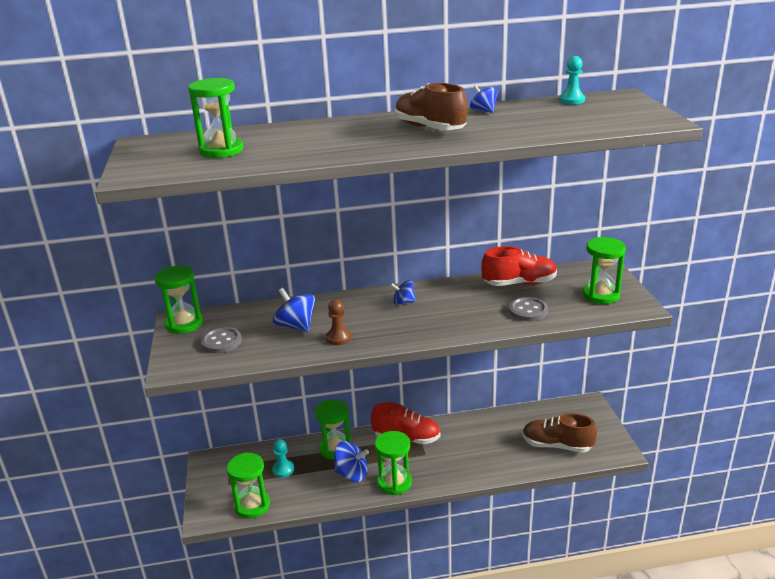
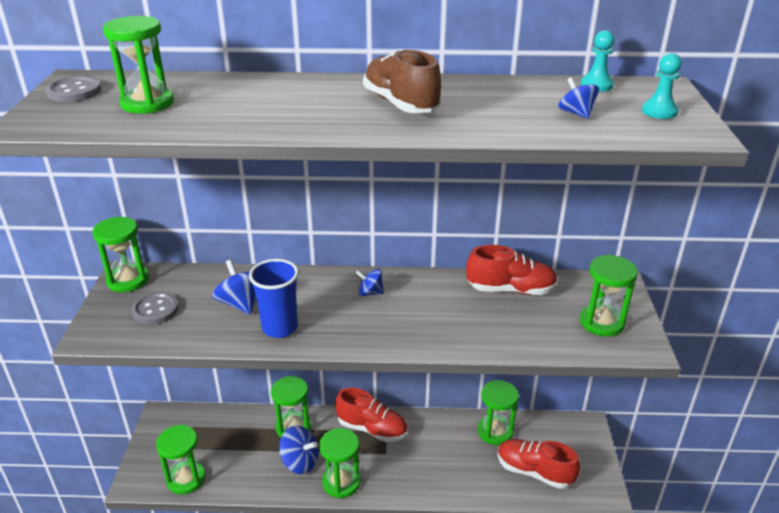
camera: 10 degrees right, 5 degrees up
(283, 469) = (232, 442): turquoise pawn -> turquoise pawn (659, 111)
(338, 338) = (280, 328): brown pawn -> blue cup
(483, 111) = (479, 87): blue spinning top -> blue spinning top (576, 113)
(514, 421) = (495, 431): none -> green hourglass
(528, 310) = (507, 329): grey button -> grey button (74, 91)
(557, 445) = (534, 471): brown shoe -> red shoe

